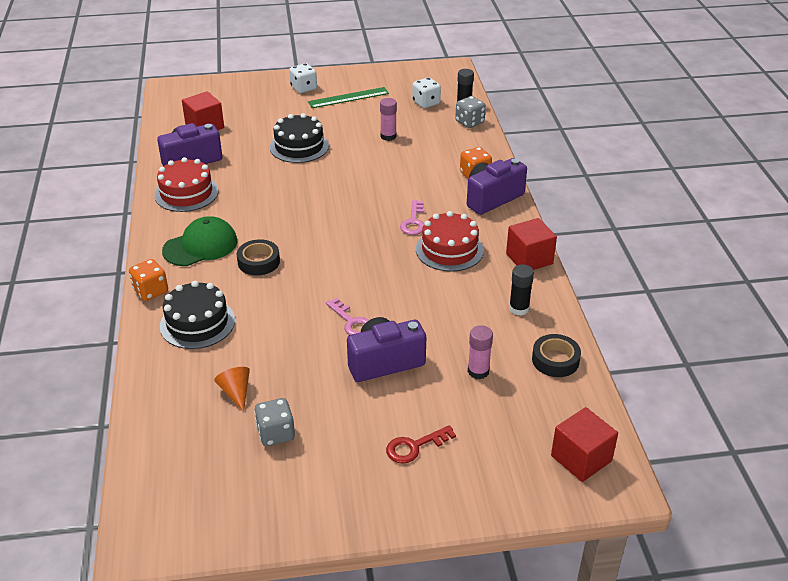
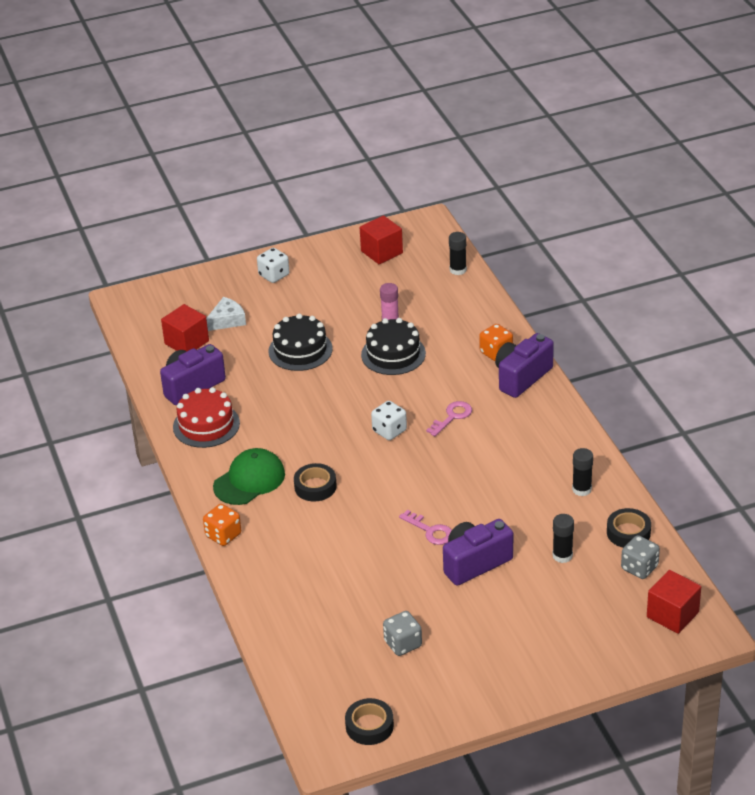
camera: 10 degrees left, 0 degrees up
(197, 323) = (284, 558): black cake -> black cake (393, 354)
(200, 521) = (369, 726): none -> black tape
(236, 392) = (351, 615): orange cone -> none
(247, 115) = (227, 320): none -> white cheese
(348, 98) = (328, 280): green ruler -> none
(414, 222) = (452, 417): pink key -> pink key turned 135 degrees counterclockwise
(414, 447) = (528, 632): red key -> none
(426, 103) = (415, 272): white dice -> white dice (389, 431)
(449, 250) = (497, 441): red cake -> none
(469, 122) = (470, 290): grey dice -> grey dice (639, 568)
(478, 371) = (562, 555): pink glue stick -> black glue stick
(529, 259) = (577, 437): red cube -> red cube (381, 252)

